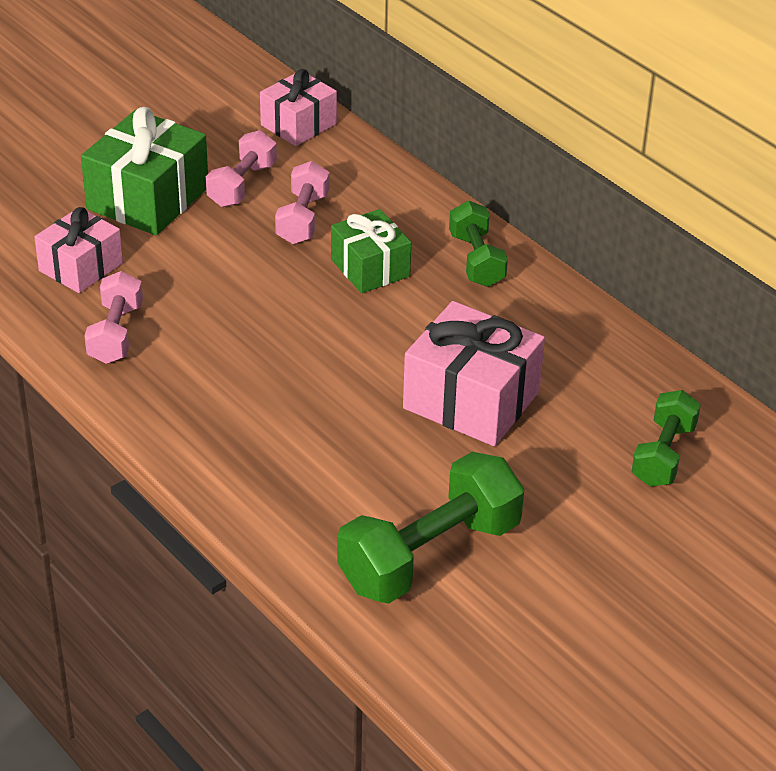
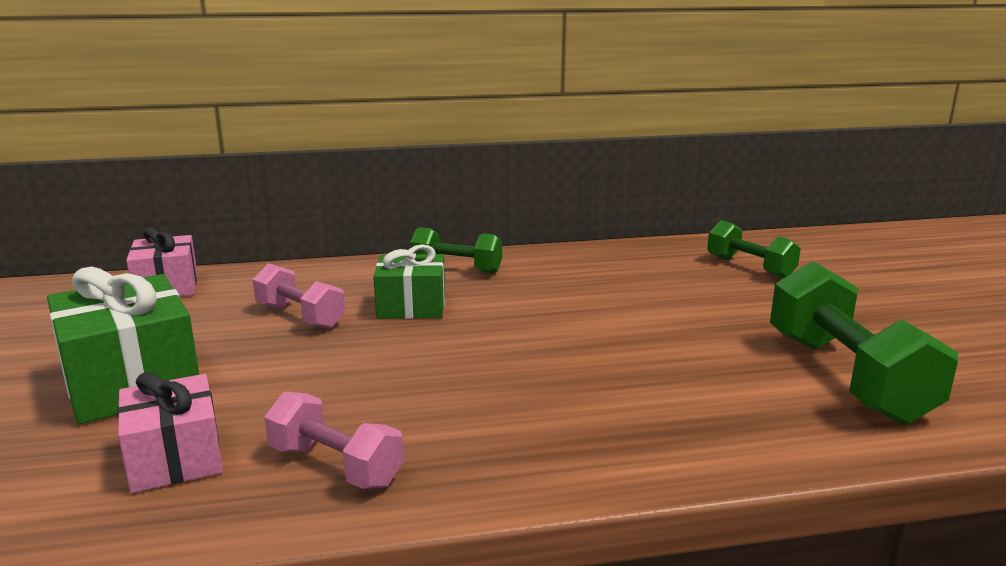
camera: 60 degrees left, 20 degrees down
(242, 185) = (203, 330): pink dumbbell -> none
(471, 400) = (635, 311): pink gift -> none

